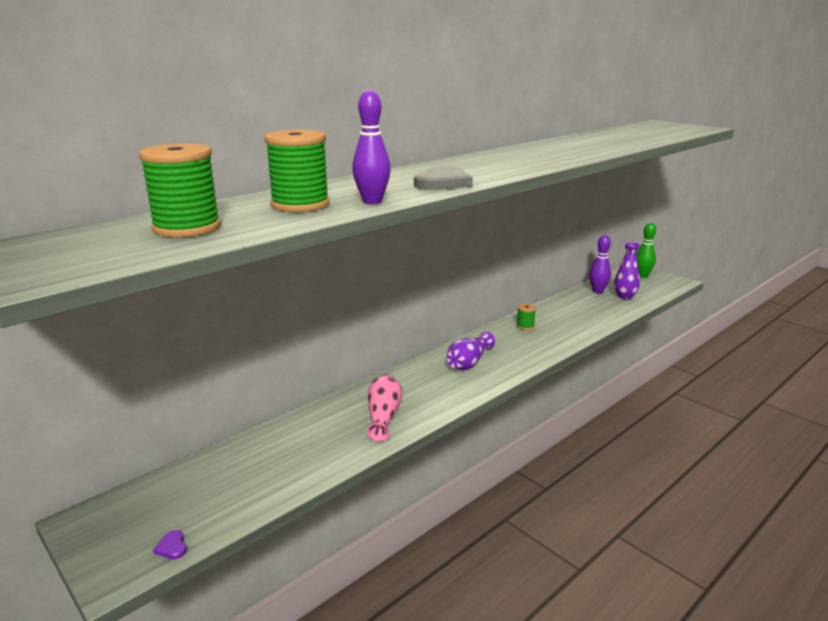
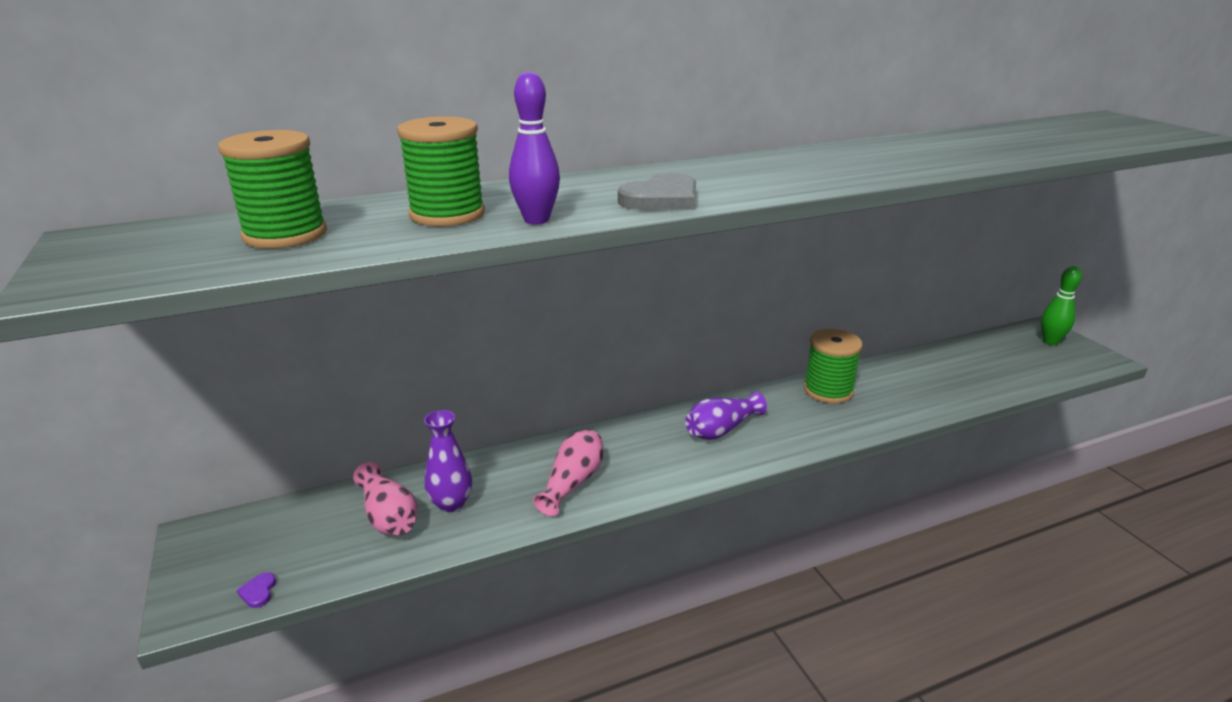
camera: 20 degrees right, 5 degrees up
(250, 469) = (388, 516): none -> pink vase
(525, 326) = (828, 390): green spool -> green spool, size x1.97
(597, 291) = (965, 355): purple bowling pin -> none
(624, 296) = (1002, 370): purple vase -> purple vase (451, 503)

